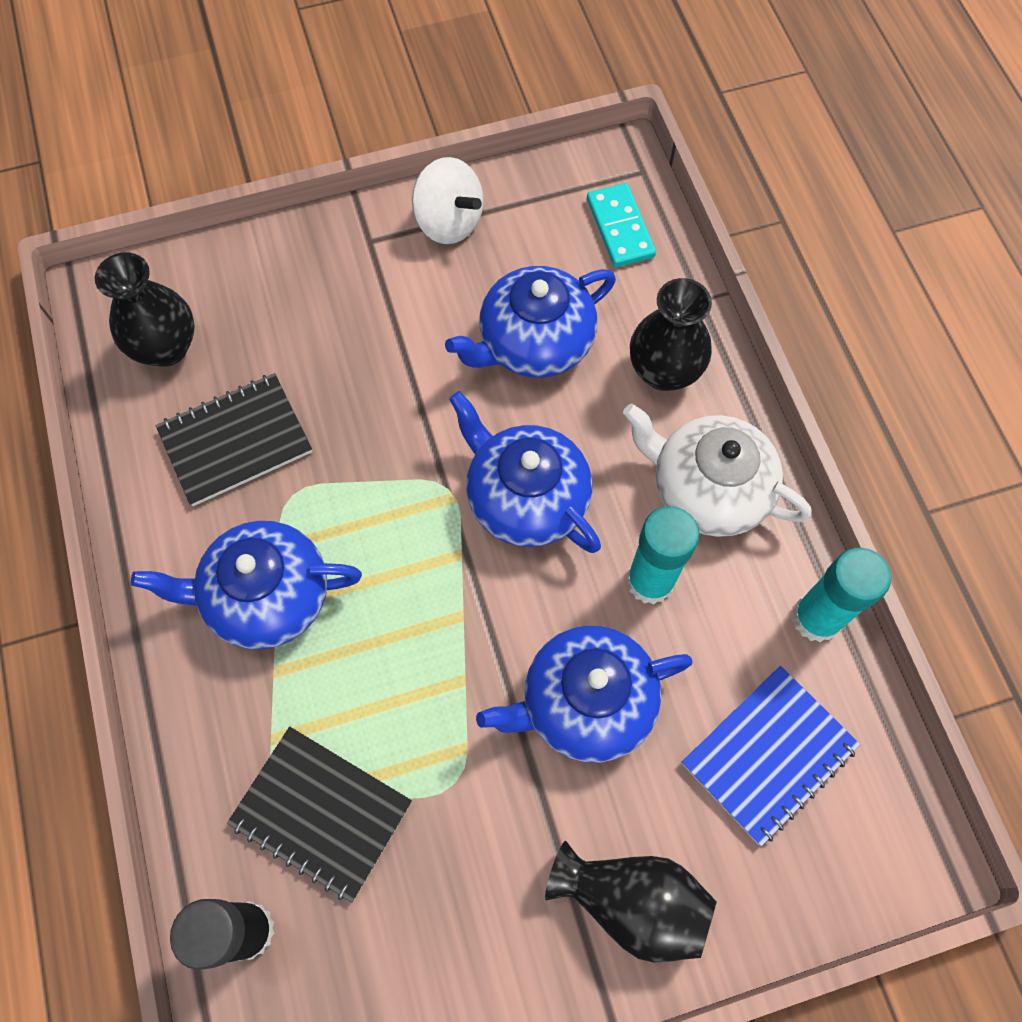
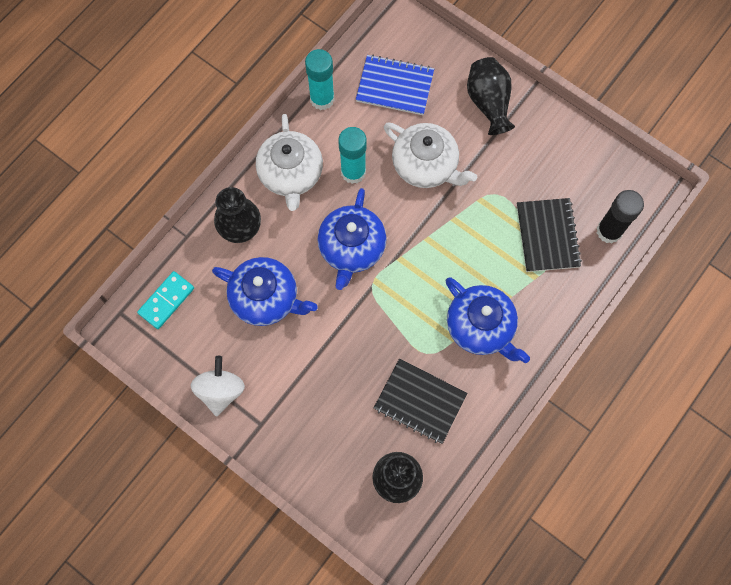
camera: 125 degrees left, 5 degrees up
(585, 702) = (425, 165): blue teapot -> white teapot

